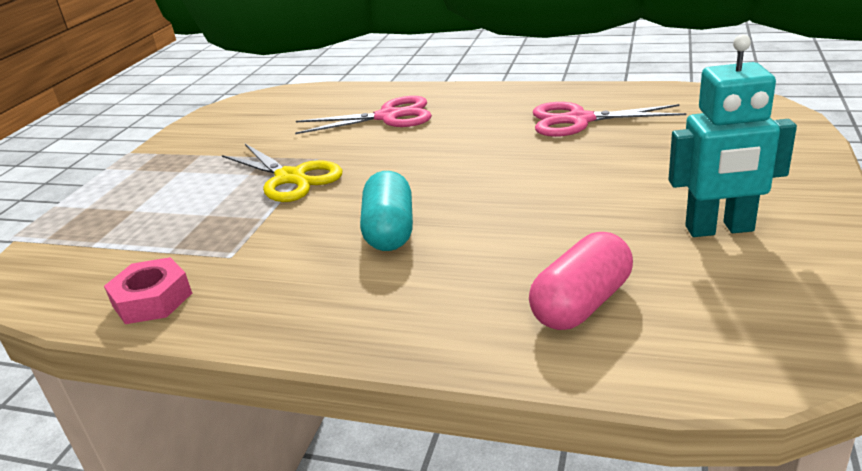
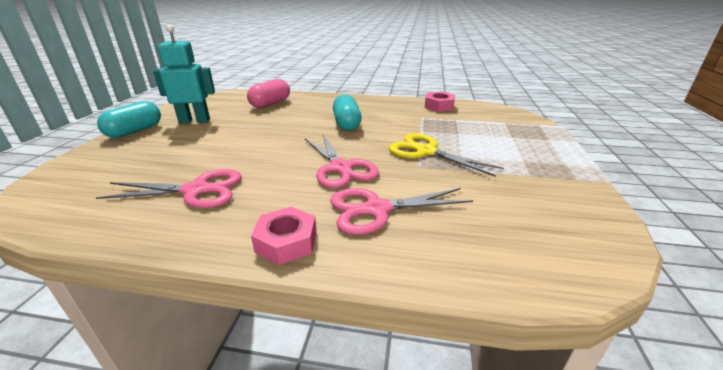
camera: 170 degrees right, 0 degrees up
(415, 151) = (341, 168): none -> pink scissors
(468, 95) = (286, 242): none -> pink nut
(807, 196) = (135, 131): none -> turquoise capsule

